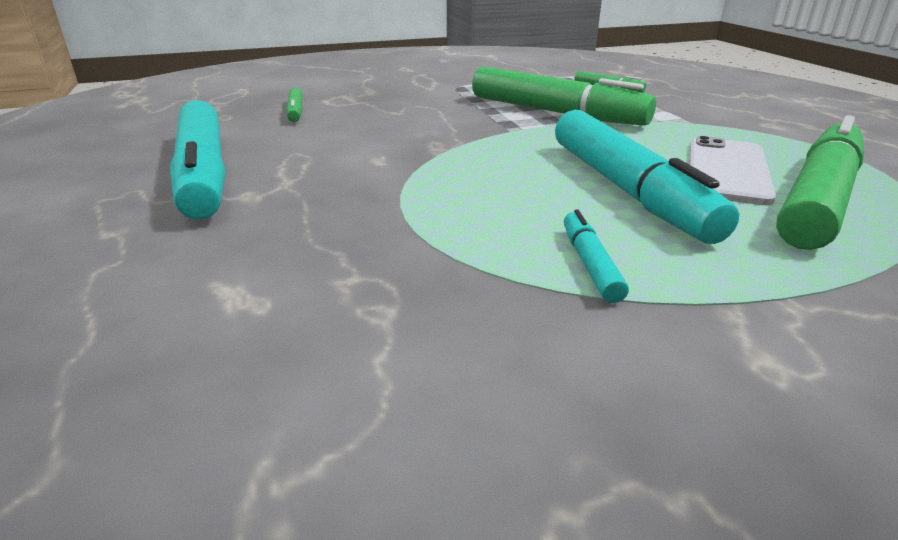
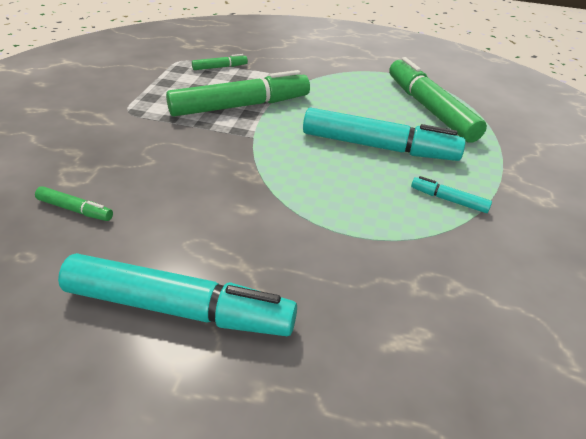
camera: 60 degrees left, 10 degrees up
(727, 171) = (381, 109): white phone -> none

